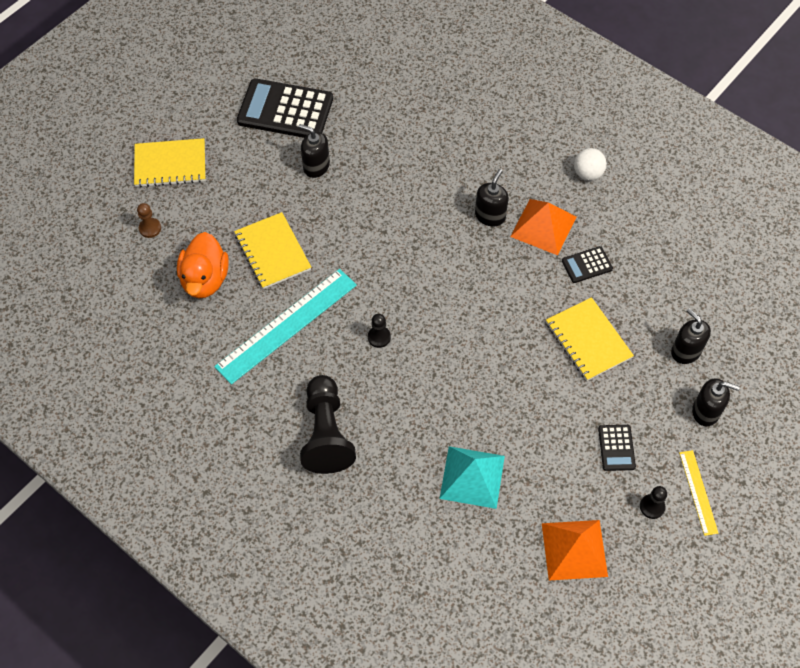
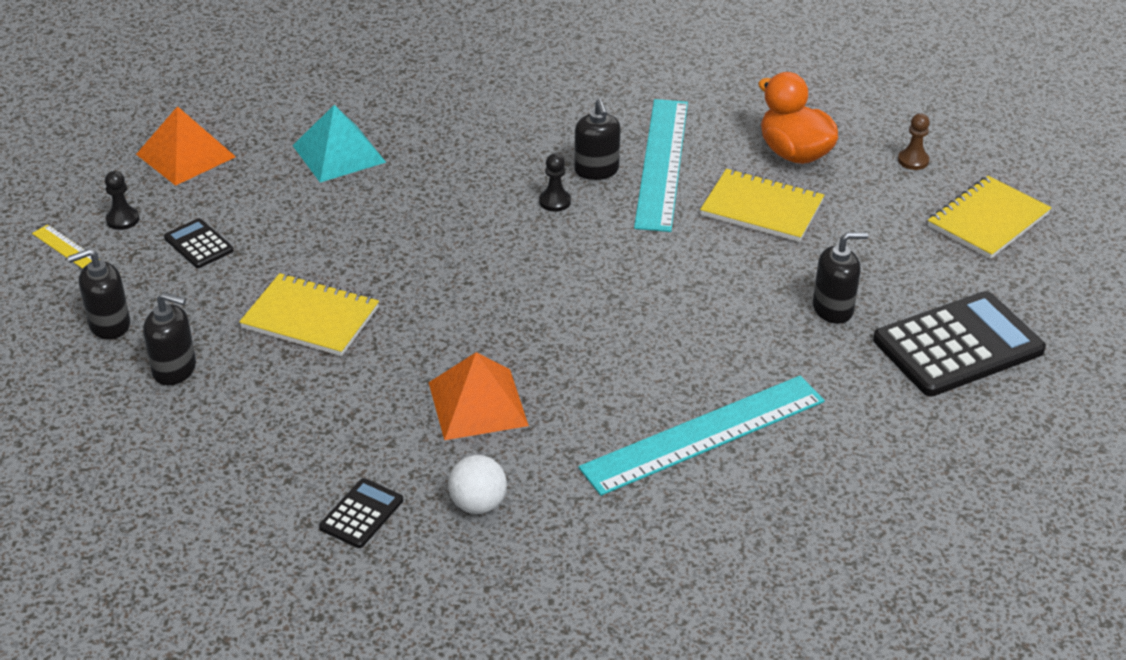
camera: 140 degrees right, 20 degrees down
(326, 433) = (518, 114): black pawn -> none
(453, 143) = (703, 434): none -> turquoise ruler
(490, 216) = (559, 377): black soap dispenser -> black soap dispenser (596, 170)
(587, 265) = (379, 392): black calculator -> black calculator (361, 514)

